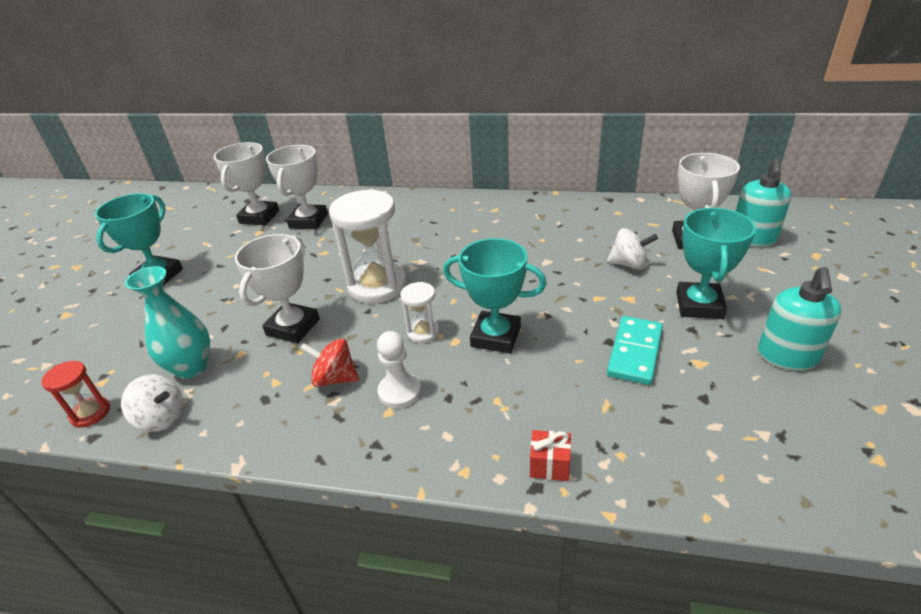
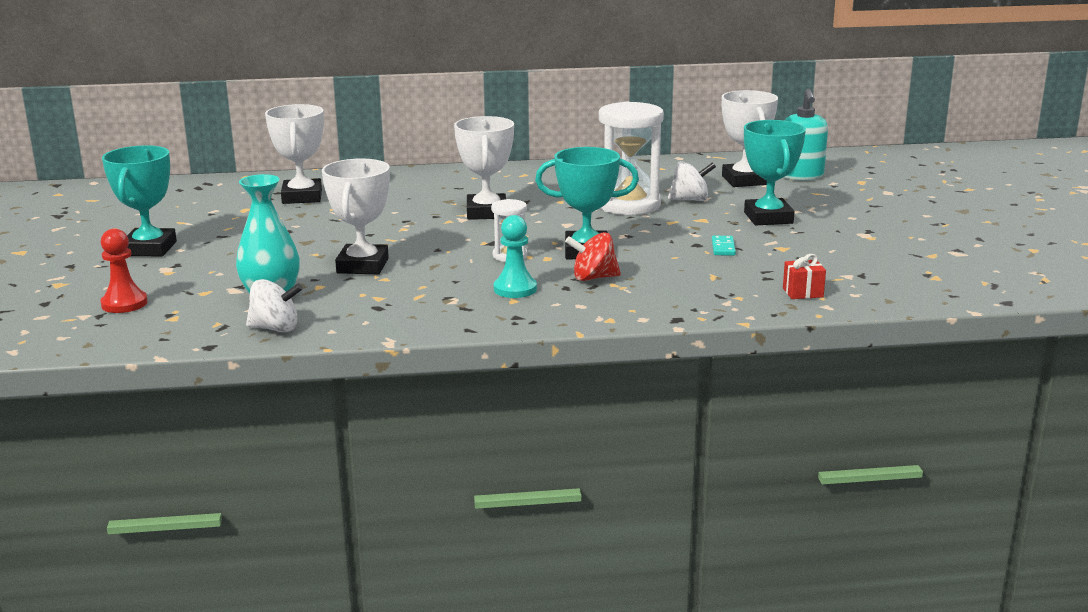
camera: 20 degrees left, 15 degrees down
(84, 352) = (124, 304): none -> red pawn
(91, 413) = (187, 335): red hourglass -> none
(259, 217) = (232, 198): white trophy -> white trophy (486, 212)
(335, 378) = (441, 289): red spinning top -> red spinning top (593, 278)
(377, 286) = (433, 233): white hourglass -> white hourglass (629, 205)
(399, 391) = (515, 289): white pawn -> turquoise pawn
(549, 465) = (682, 308): red gift -> red gift (802, 292)
(634, 352) = (723, 248): turquoise domino -> turquoise domino, size x0.53
(787, 356) = (853, 238): turquoise soap dispenser -> none

